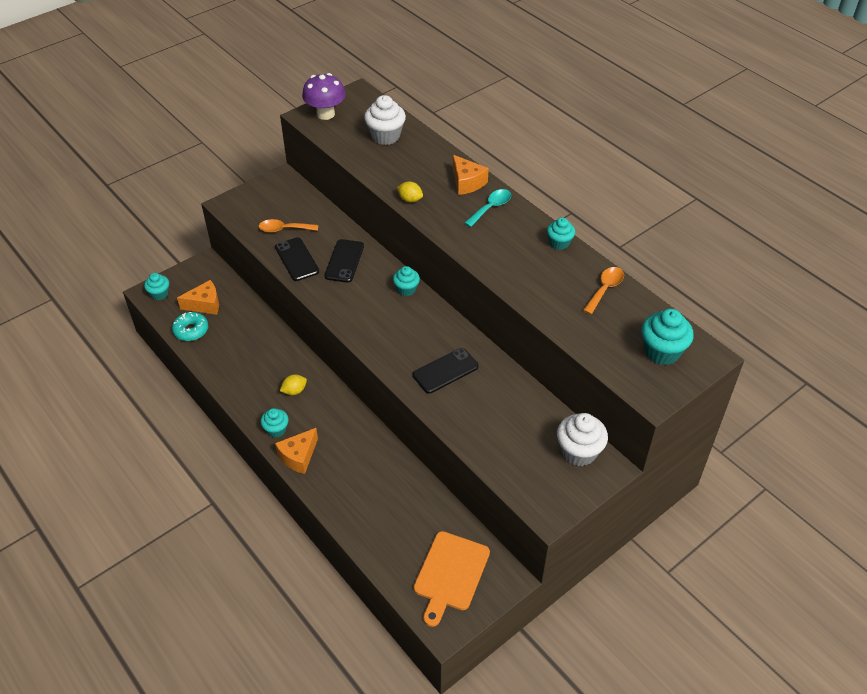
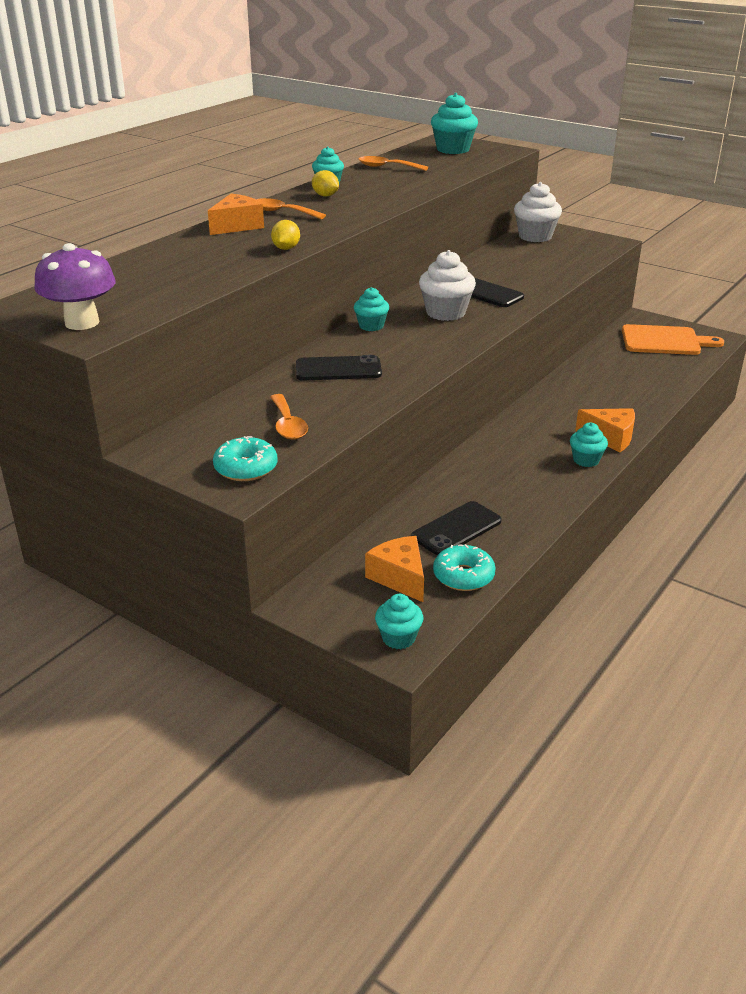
camera: 105 degrees left, 15 degrees down
(246, 208) = (246, 468): none -> turquoise donut
(294, 391) = (517, 460): yellow lemon -> yellow lemon (325, 196)
(297, 259) = (352, 402): black phone -> black phone (456, 529)
(385, 136) = (141, 276): white cupcake -> white cupcake (445, 313)
(491, 208) = (282, 212): turquoise spoon -> orange spoon

